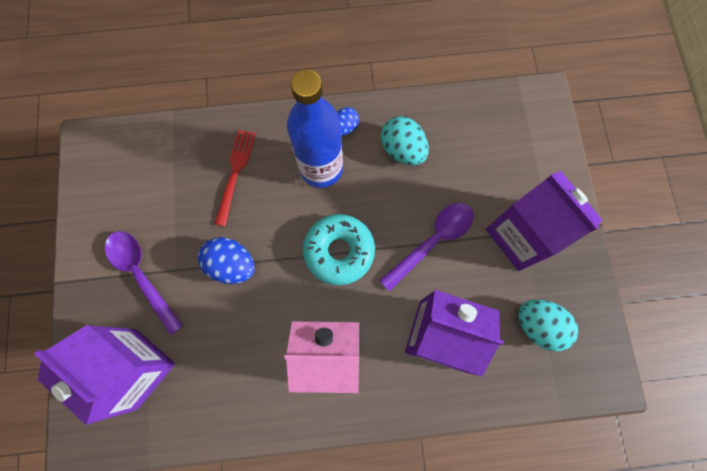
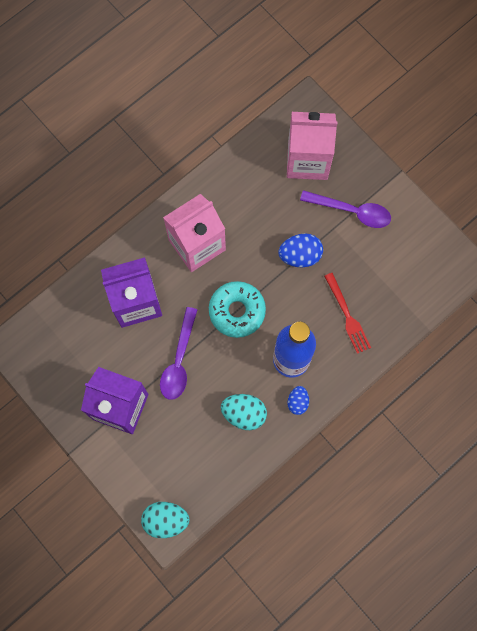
camera: 145 degrees right, 0 degrees up
(136, 368) = (307, 160): purple carton -> pink carton
(538, 325) = (74, 351): turquoise egg -> turquoise egg (166, 520)

